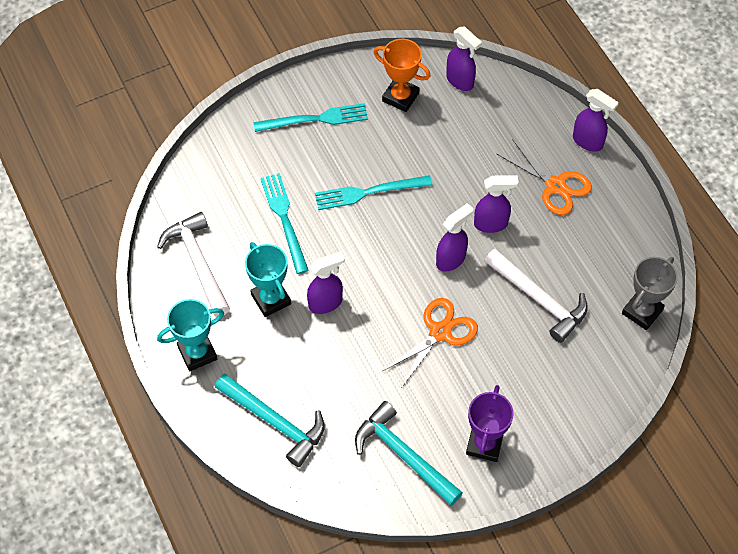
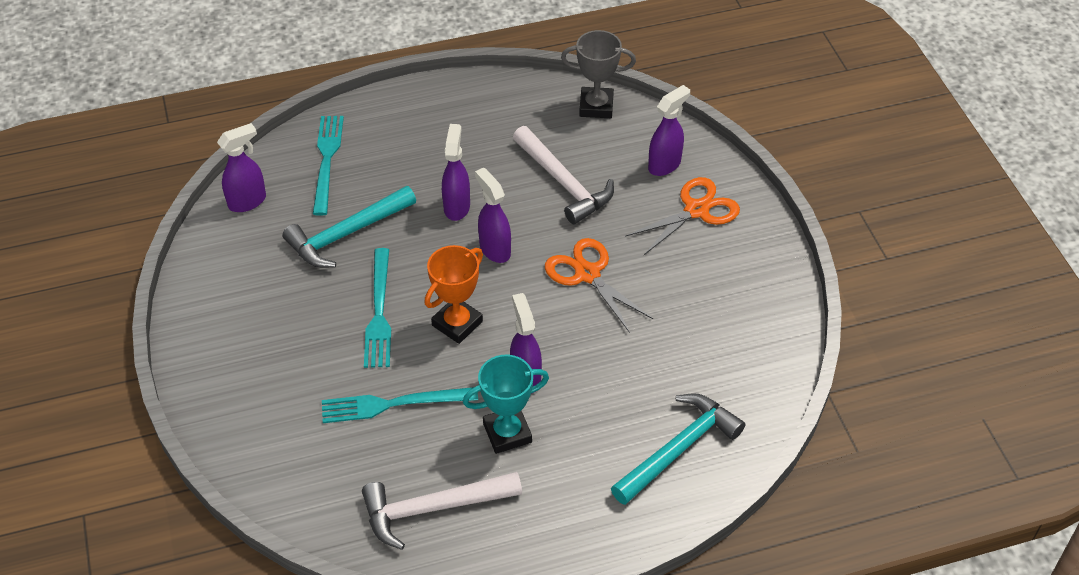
camera: 80 degrees left, 10 degrees down
(197, 353) = (569, 523): turquoise trophy -> none
(315, 119) = (250, 352): turquoise fork -> turquoise fork (327, 160)
(400, 97) = (249, 261): orange trophy -> orange trophy (457, 323)
(403, 455) = (736, 330): turquoise hammer -> turquoise hammer (346, 234)
(484, 444) = (731, 258): purple trophy -> none
(539, 299) = (564, 183): white hammer -> white hammer turned 90 degrees clockwise
(555, 186) = (422, 144): orange scissors -> orange scissors (696, 210)
(588, 142) = (373, 108): purple spray bottle -> purple spray bottle (665, 165)
(642, 311) = (596, 106): grey trophy -> grey trophy turned 45 degrees counterclockwise

